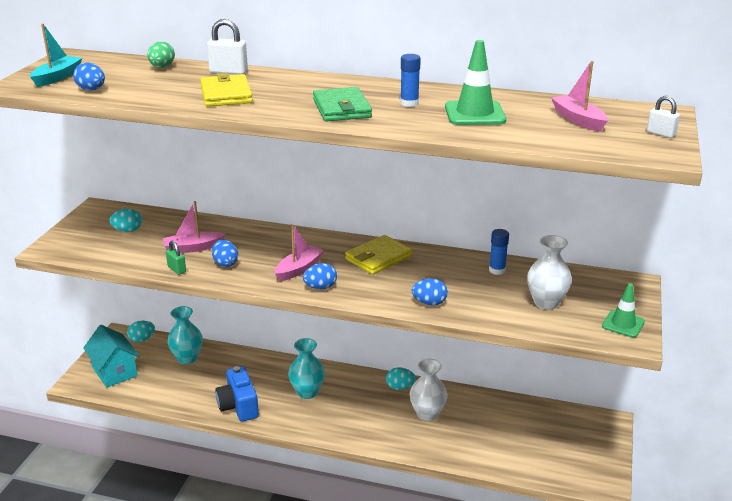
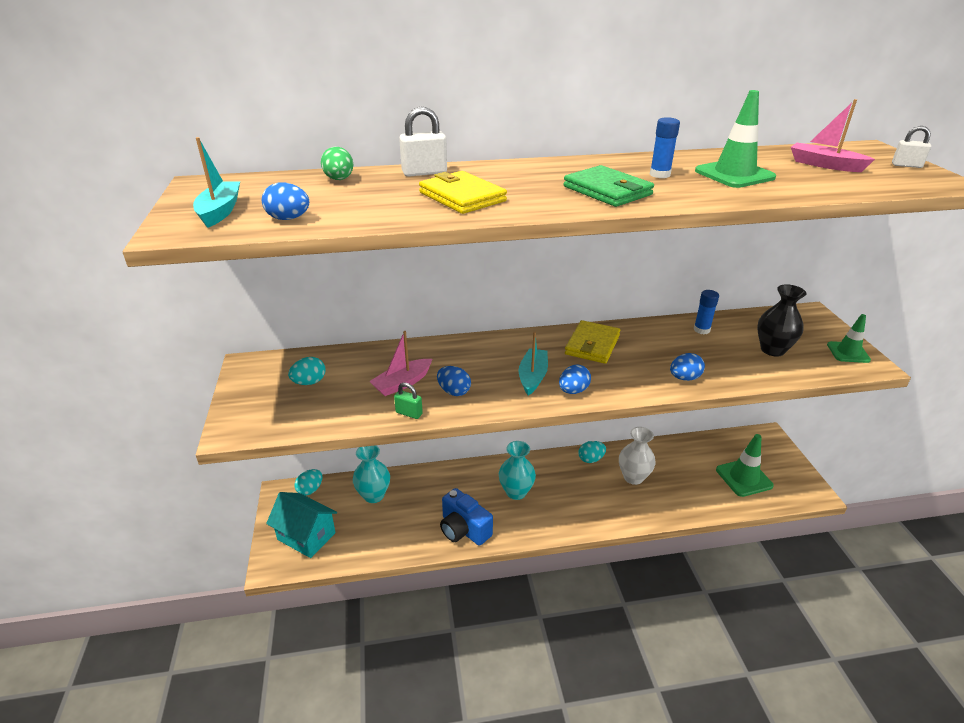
camera: 25 degrees left, 5 degrees up
(299, 269) = (533, 377): pink boat -> turquoise boat
(541, 449) = (744, 478): none -> green traffic cone
(546, 303) = (772, 350): white vase -> black vase

